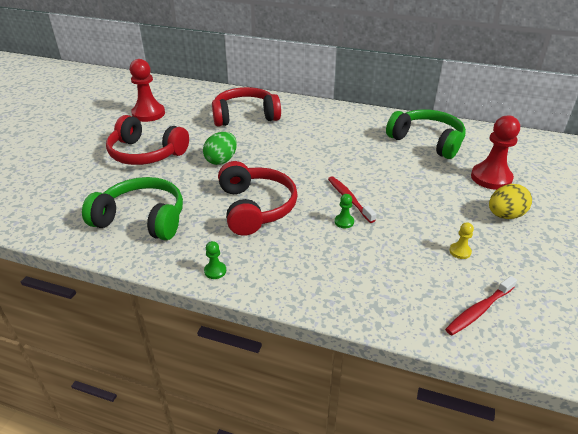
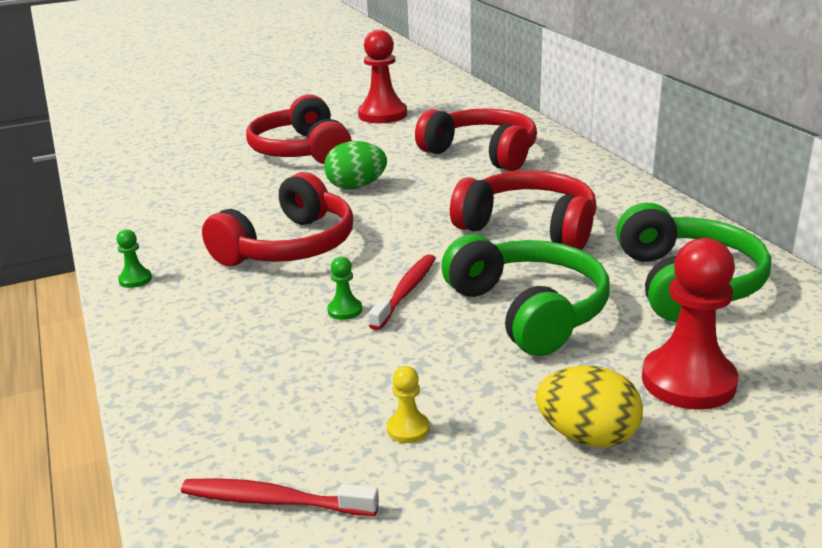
camera: 50 degrees right, 10 degrees down
(142, 219) = (179, 205): green headphones -> green headphones (529, 310)
(335, 144) = (529, 227): none -> red headphones

